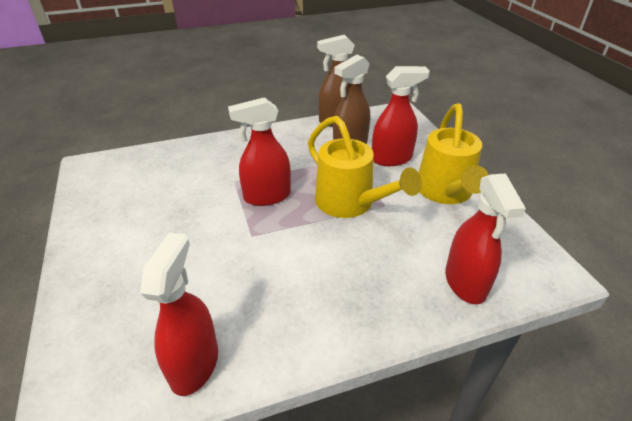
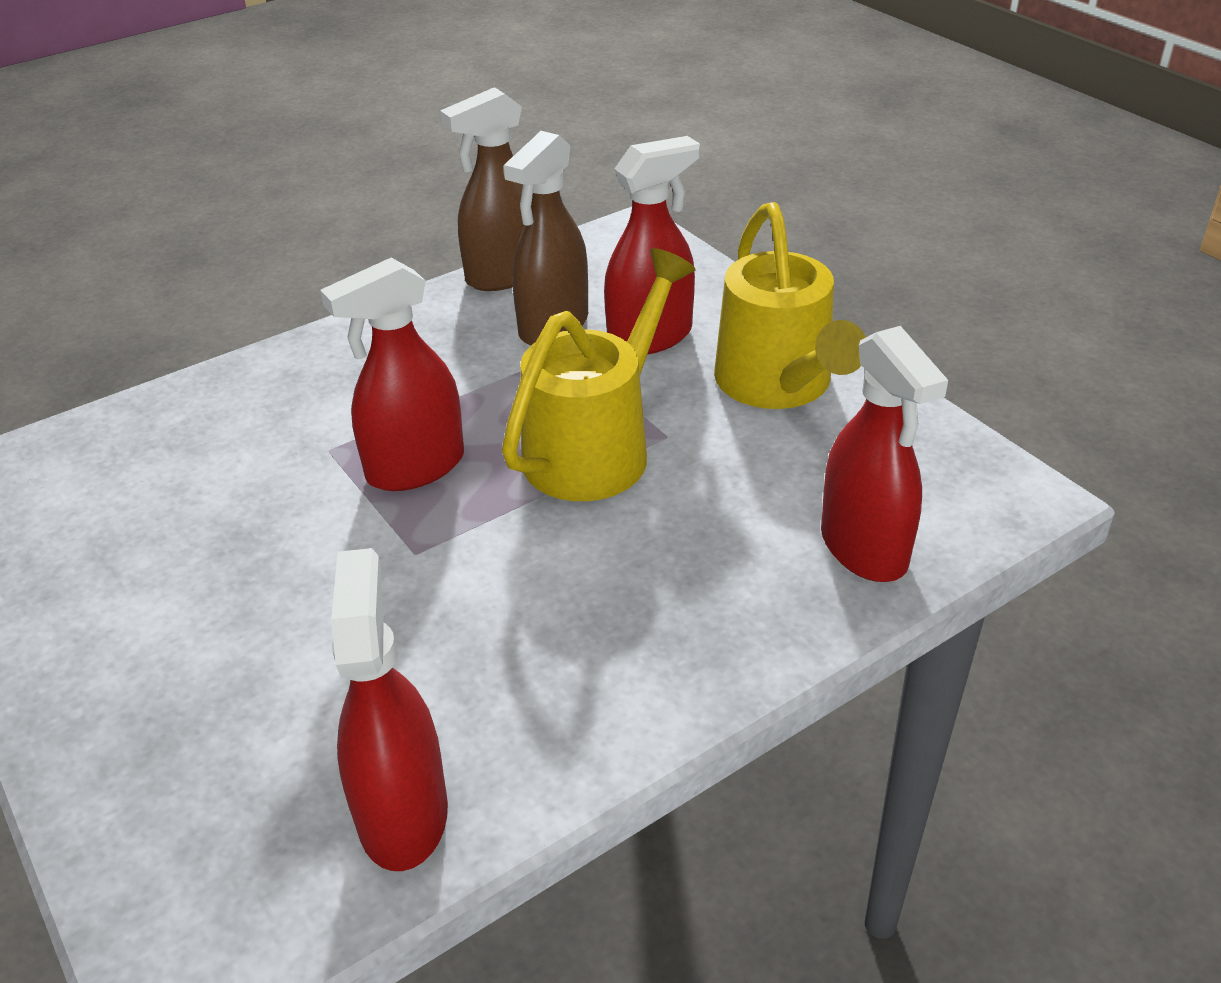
camera: 15 degrees left, 0 degrees up
(351, 204) = (598, 447): yellow watering can -> yellow watering can turned 90 degrees counterclockwise

